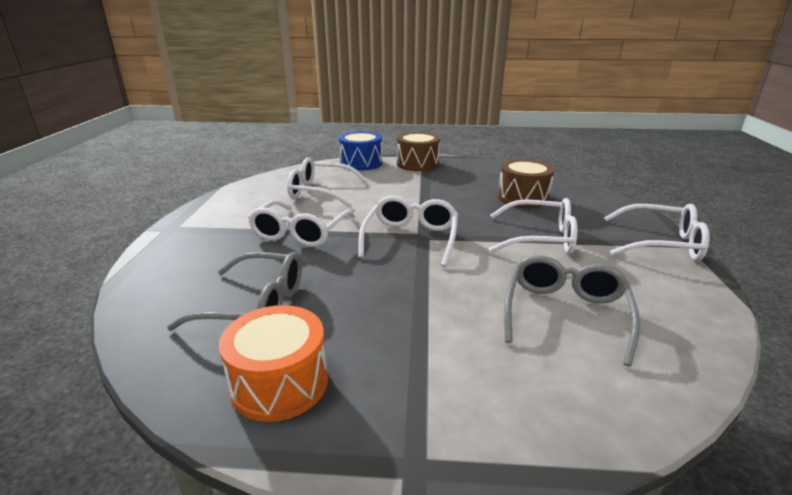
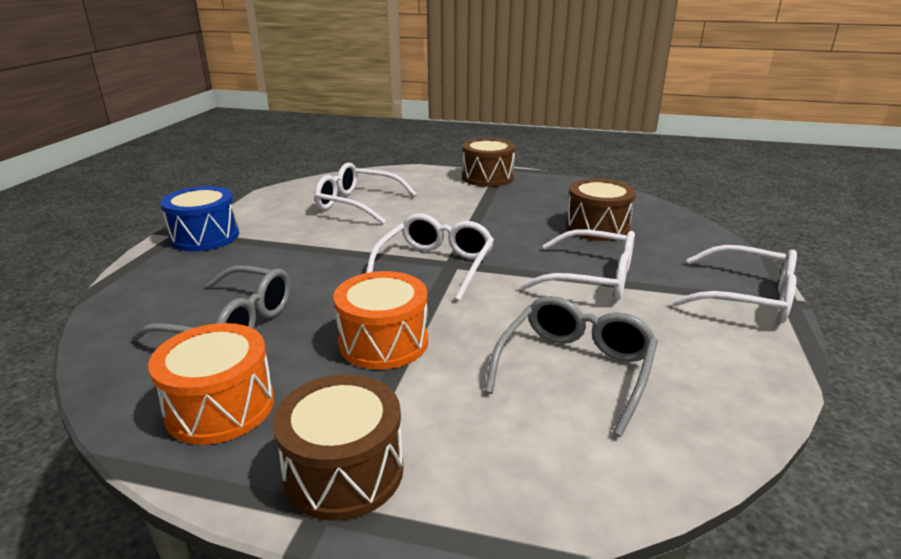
camera: 10 degrees right, 0 degrees up
(300, 233) = (314, 249): white glasses -> none
(361, 163) = (420, 173): blue drum -> blue drum (205, 237)
(398, 307) = (383, 342): none -> orange drum
(419, 428) = (344, 471): none -> brown drum

